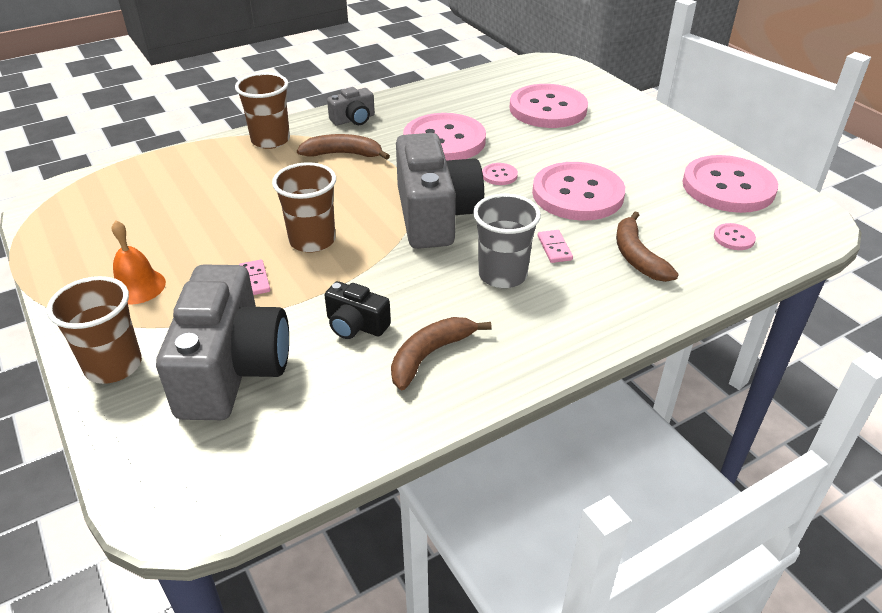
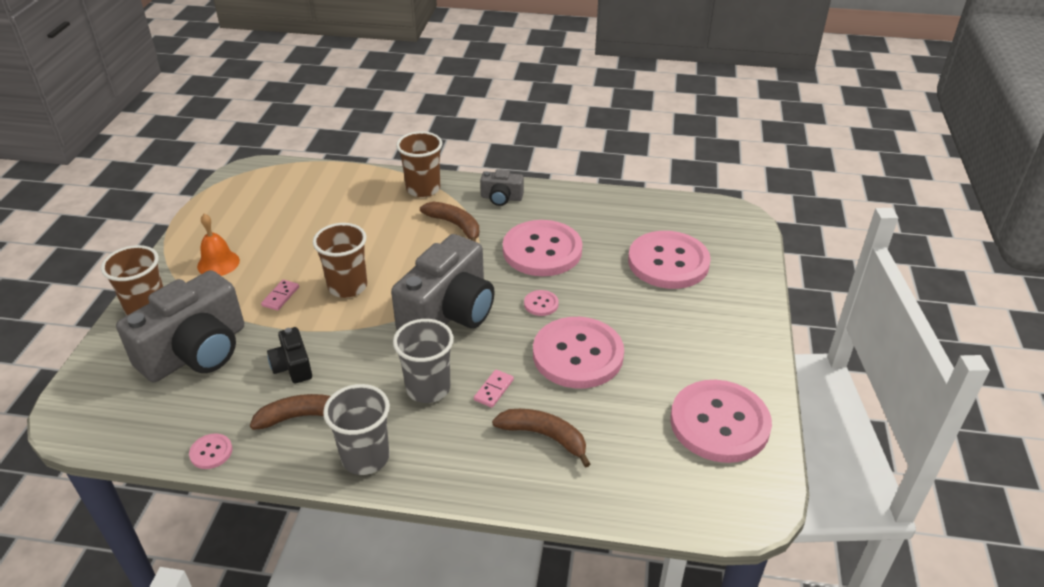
camera: 40 degrees right, 0 degrees up
(530, 351) = (365, 457): none -> grey cup
(637, 257) = (544, 436): brown banana -> brown banana turned 90 degrees clockwise
(734, 238) = (649, 471): pink button -> pink button (211, 452)

